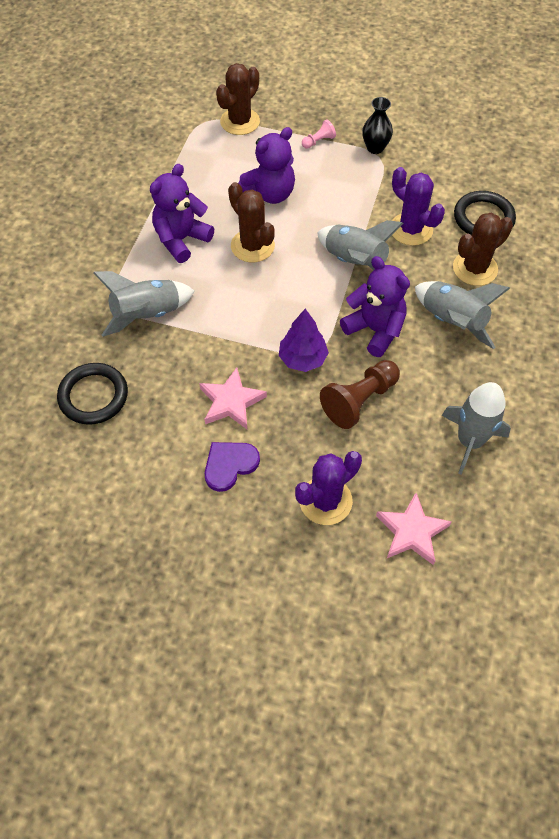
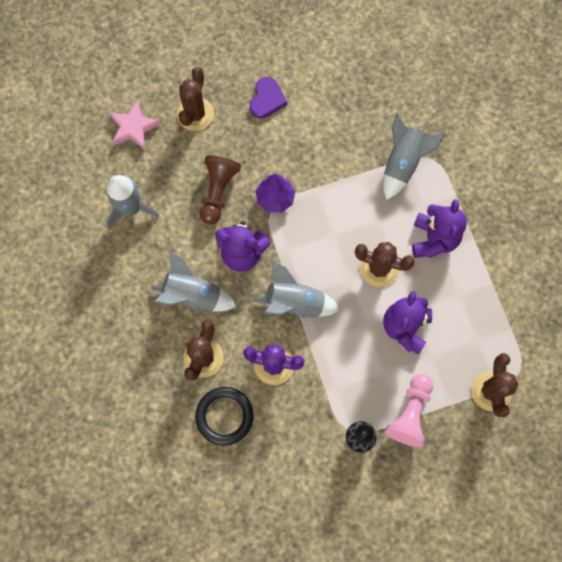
camera: 145 degrees right, 15 degrees up
(93, 396) = (384, 88): black ring -> none
(231, 402) = (297, 139): pink star -> none
(318, 141) = (410, 413): pink pawn -> pink pawn, size x2.01
(325, 501) = (195, 114): purple cactus -> brown cactus

